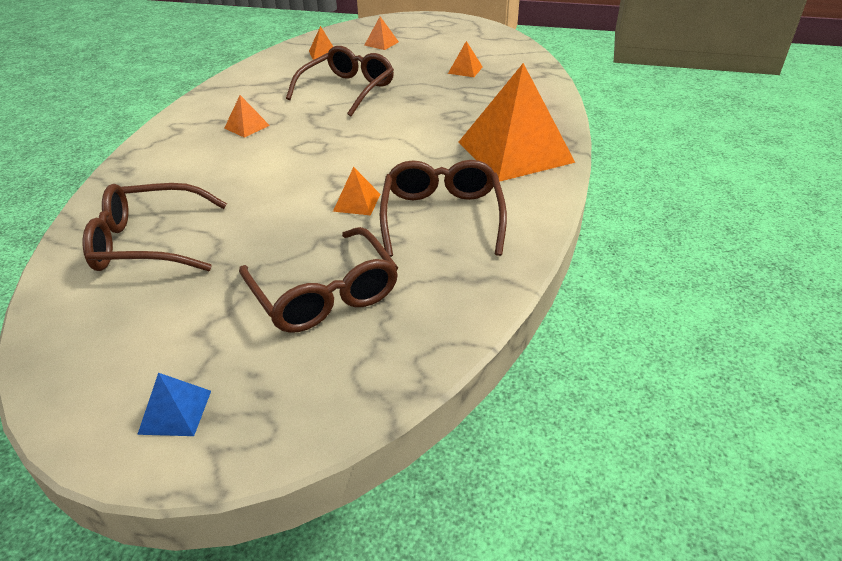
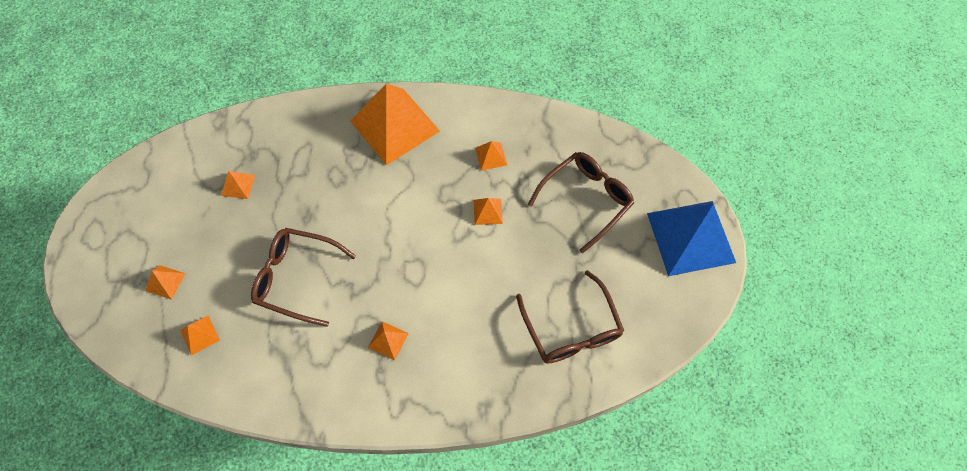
camera: 105 degrees left, 25 degrees up
(175, 412) = (691, 237): blue pyramid -> blue pyramid, size x2.46
(442, 216) = (491, 156): brown glasses -> orange pyramid

